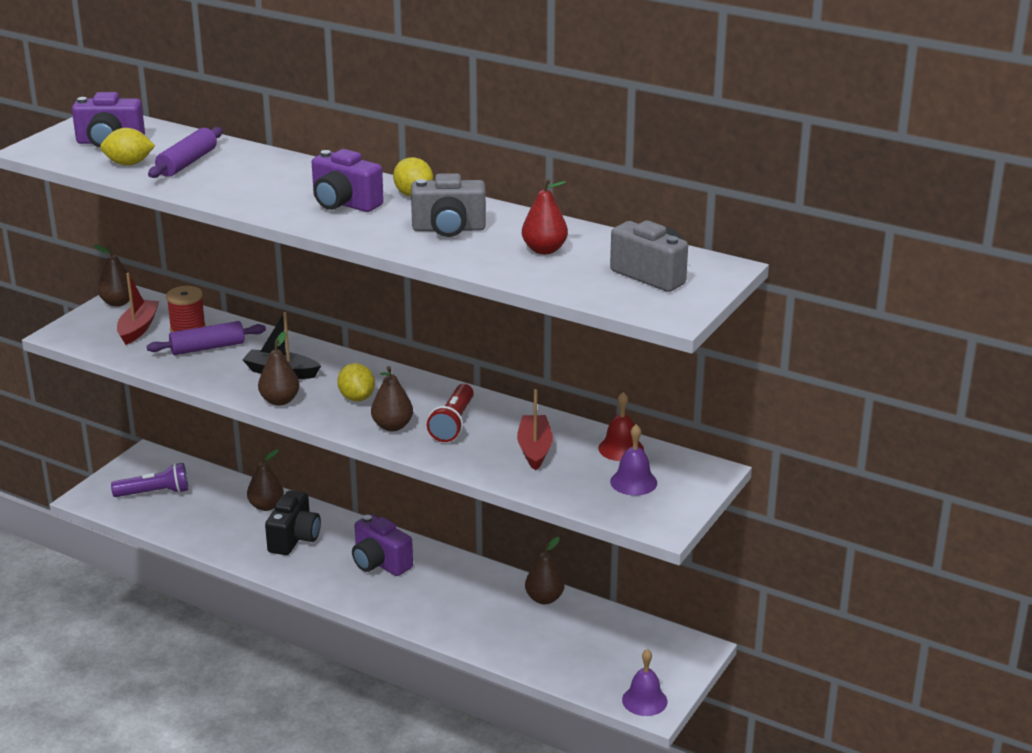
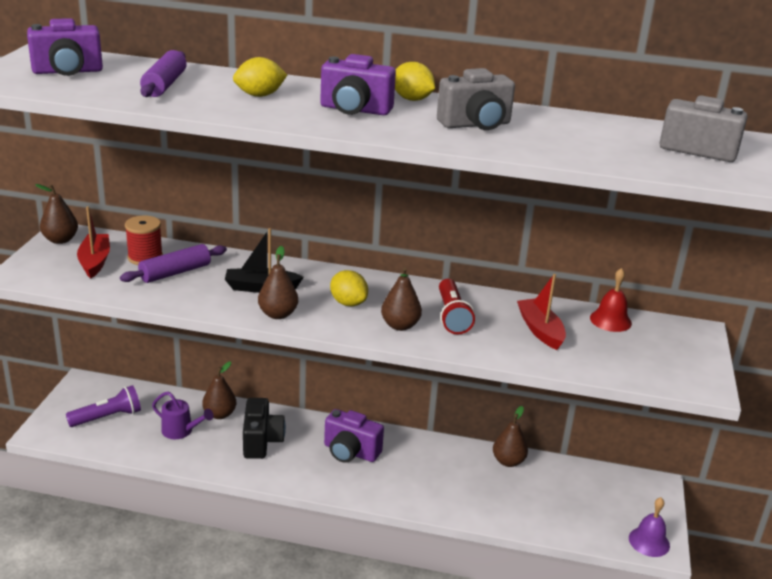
camera: 20 degrees left, 0 degrees up
(129, 164) = (103, 88): yellow lemon -> yellow lemon (259, 95)
(219, 517) = (181, 431): none -> purple watering can
(544, 250) = (581, 136): red pear -> none
(633, 482) = (646, 349): purple bell -> none

